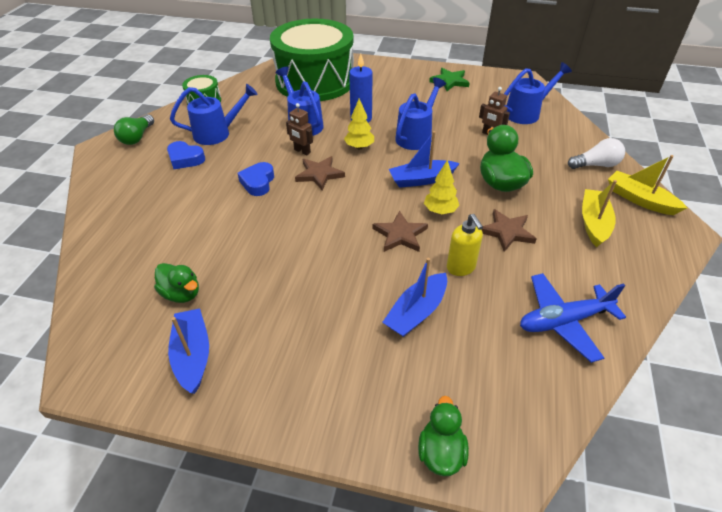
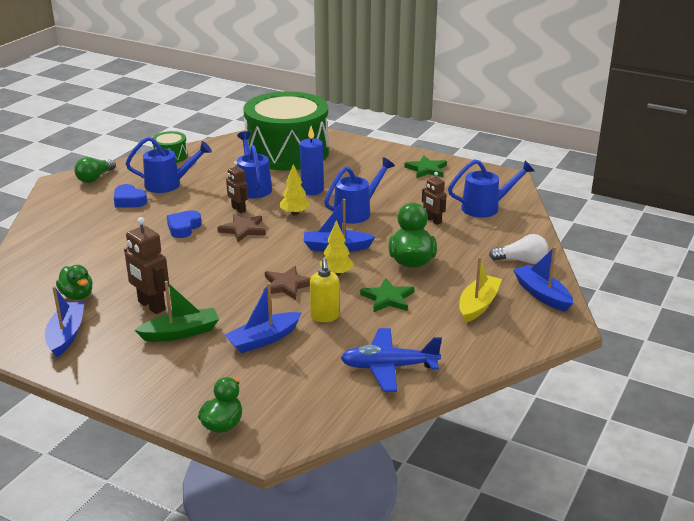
camera: 15 degrees right, 15 degrees down
(272, 291) = (151, 306): none -> brown robot
(323, 322) = (181, 333): none -> green boat
(507, 232) = (387, 298): brown star -> green star
(639, 199) = (542, 294): yellow boat -> blue boat

